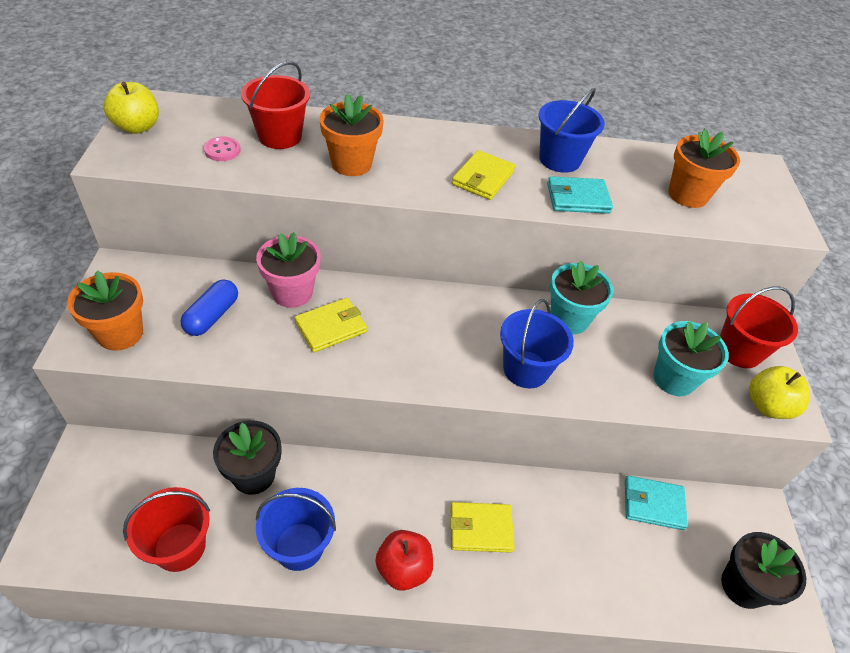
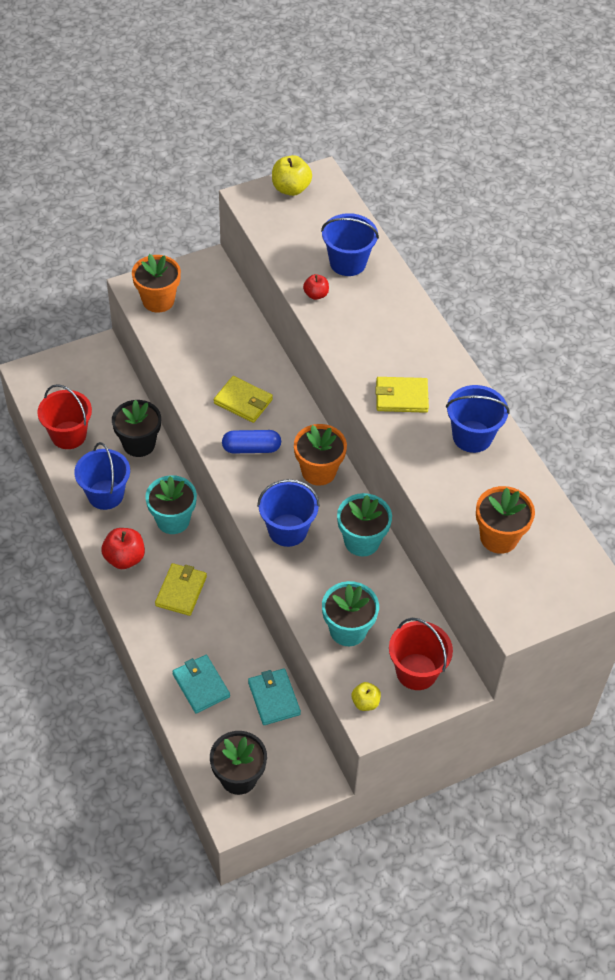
camera: 65 degrees right, 5 degrees up
(212, 316) = (205, 335): blue capsule -> blue capsule (251, 448)
(222, 150) = (304, 243): pink button -> none
(280, 136) = (348, 262): red bucket -> blue bucket
(292, 293) = (258, 364): pink flower pot -> none
(300, 173) = (316, 294): none -> red apple
(351, 164) = (351, 316): orange flower pot -> orange flower pot (318, 471)
(381, 491) = (173, 520): none -> turquoise flower pot
(480, 529) = (181, 591): yellow wallet -> yellow wallet turned 45 degrees clockwise
(577, 198) = (427, 464): turquoise wallet -> turquoise wallet (201, 685)
(767, 406) = (365, 702): yellow apple -> yellow apple, size x0.61

